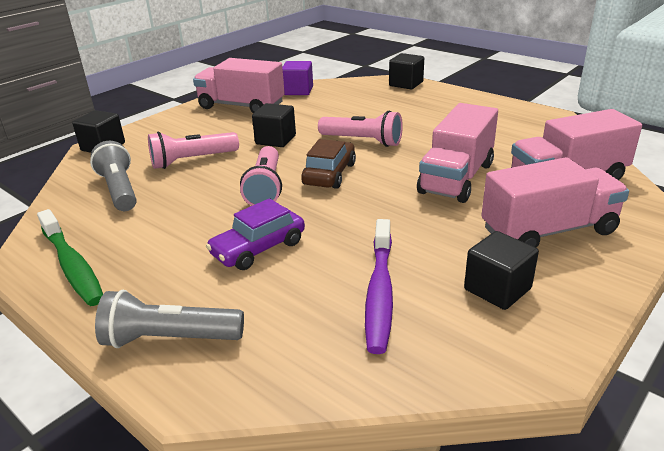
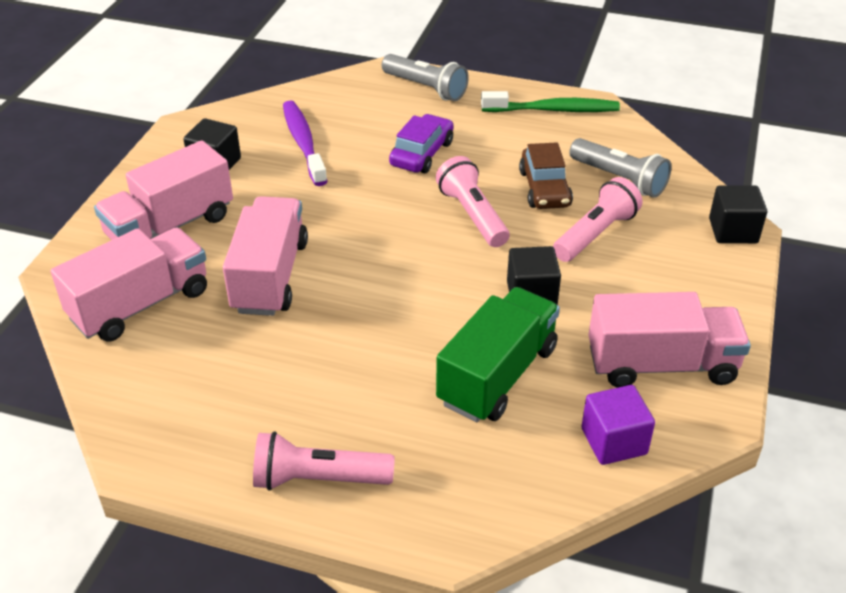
camera: 155 degrees right, 10 degrees up
(72, 266) = (554, 110): green toothbrush -> green toothbrush turned 150 degrees clockwise
(170, 338) = (426, 88): grey flashlight -> grey flashlight turned 60 degrees clockwise
(329, 174) = (418, 250): brown car -> brown car (544, 189)
(332, 114) = (497, 375): none -> green truck
(362, 141) = (413, 319): pink flashlight -> pink flashlight (318, 479)
(406, 84) = (426, 524): black cube -> none

